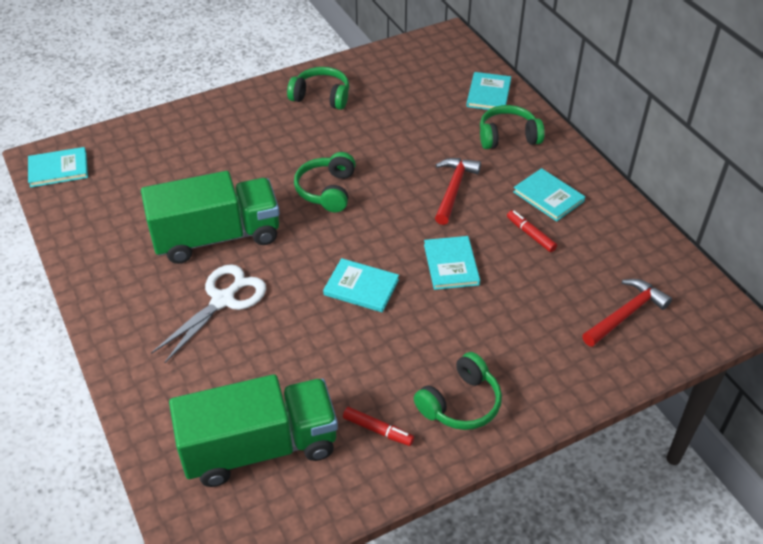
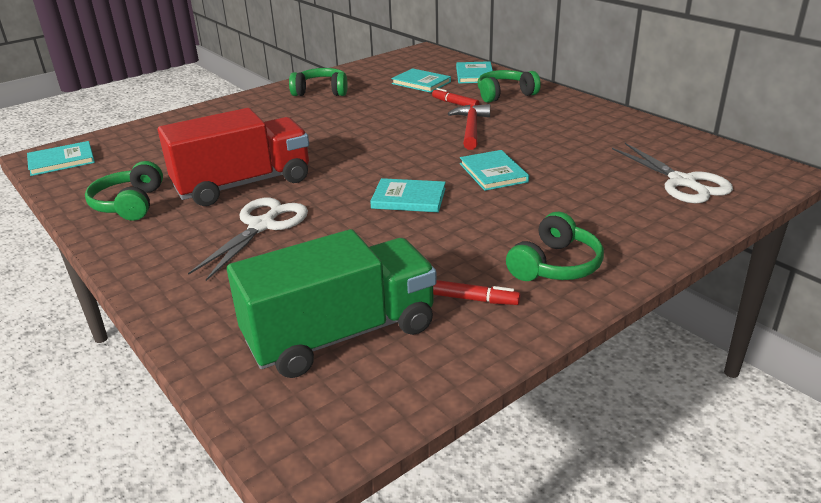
camera: 10 degrees left, 15 degrees down
(217, 237) = (243, 184): green truck -> red truck
(327, 190) = (348, 143): green headphones -> green headphones (129, 204)
(530, 234) = (559, 146): red marker -> red marker (455, 103)
(548, 196) = (562, 122): turquoise book -> turquoise book (421, 83)
(625, 314) = (682, 182): red hammer -> white scissors

